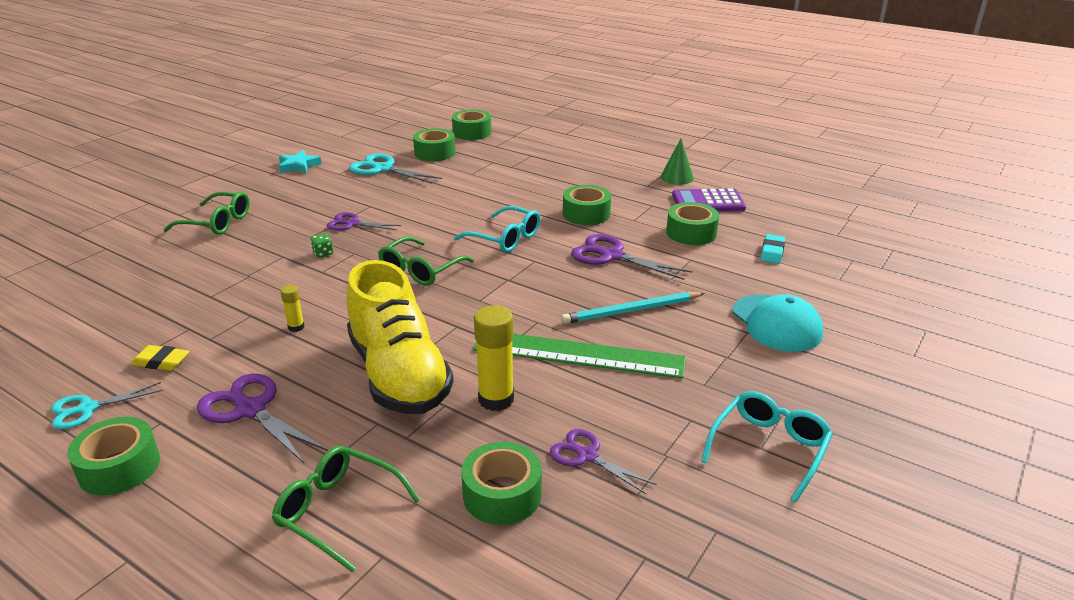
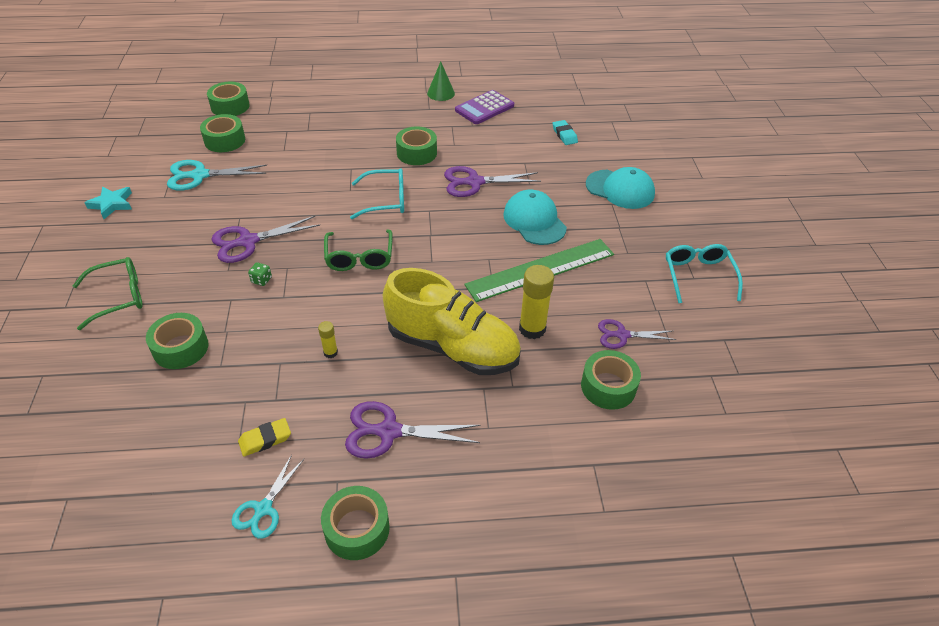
camera: 40 degrees left, 15 degrees up
(338, 511) = (536, 457): green glasses -> none
(352, 224) = (247, 242): purple scissors -> purple scissors, size x1.54
(631, 311) = (534, 221): turquoise pencil -> turquoise cap
(691, 233) = (502, 140): green tape -> green tape (181, 348)

